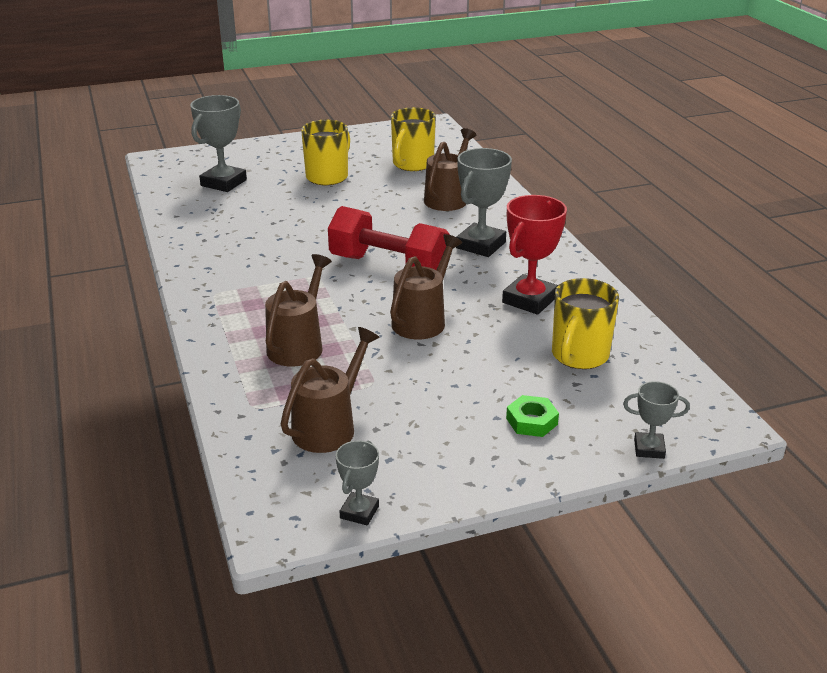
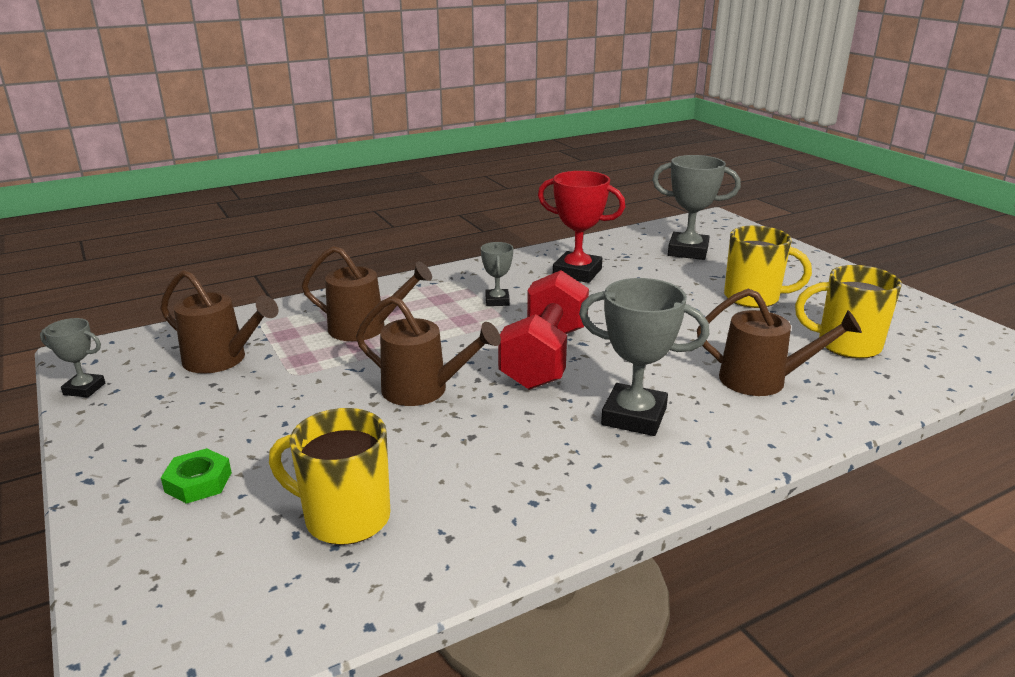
camera: 80 degrees right, 5 degrees down
(529, 300) = (491, 466): red trophy -> red trophy (577, 272)
(649, 449) = (106, 590): grey trophy -> grey trophy (497, 301)

